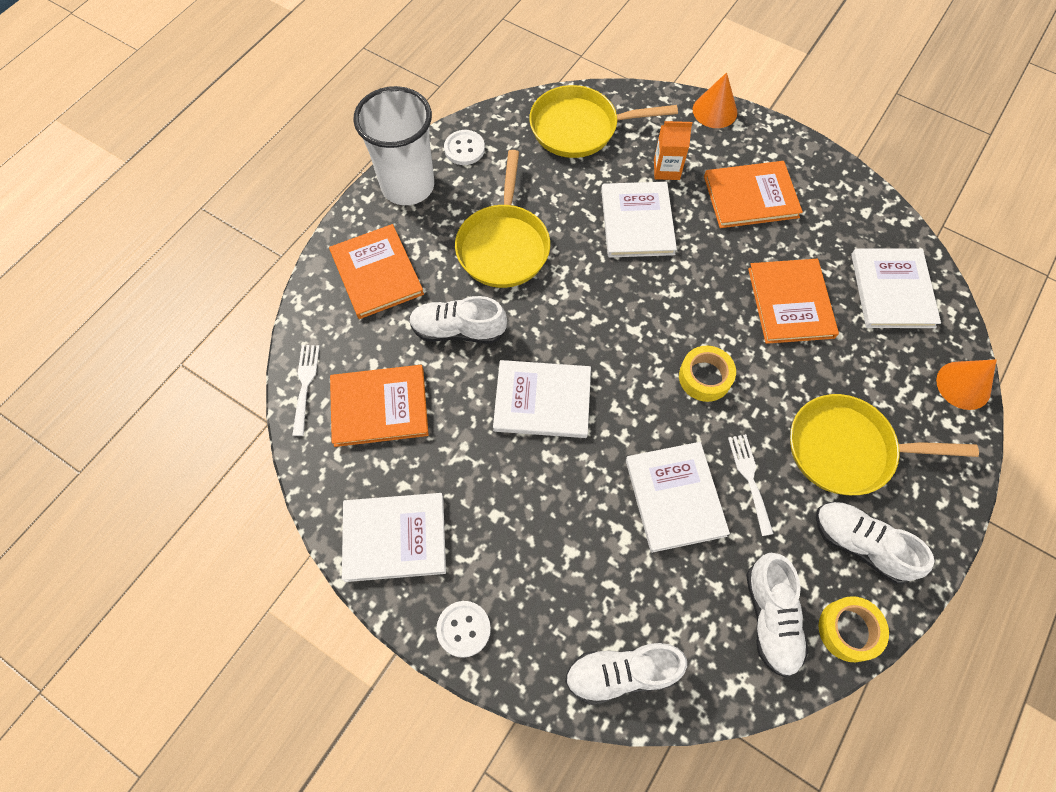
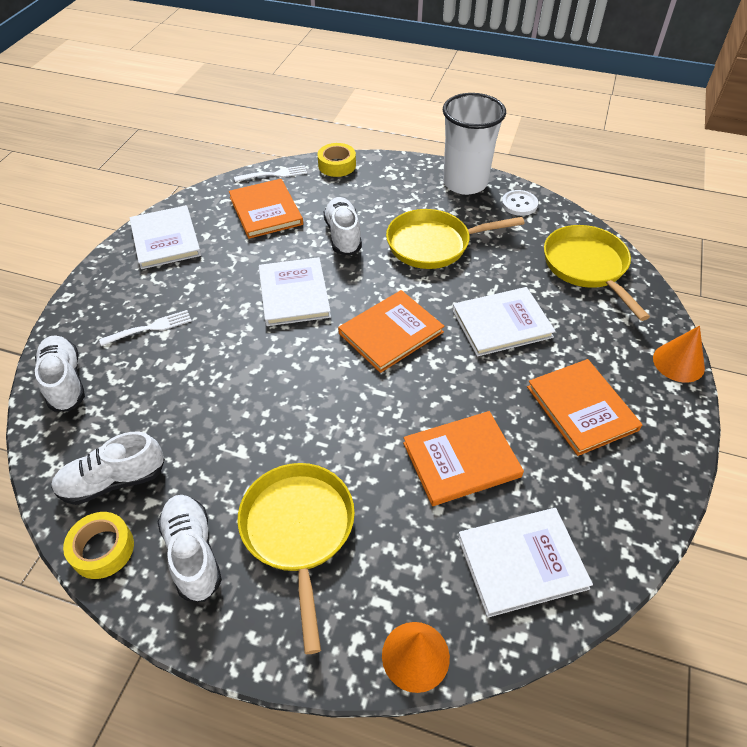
camera: 75 degrees right, 15 degrees down
(376, 273) = (377, 185): orange book -> orange book (391, 332)
(463, 629) = (99, 286): white button -> none
(666, 169) = (576, 335): orange carton -> none
(675, 497) = (221, 393): white book -> none
(705, 377) = (348, 398): yellow tape -> yellow tape (337, 165)
(750, 480) = (248, 448): white fork -> white fork (149, 328)
(860, 545) = (193, 553): white shoe -> white shoe turned 45 degrees counterclockwise

